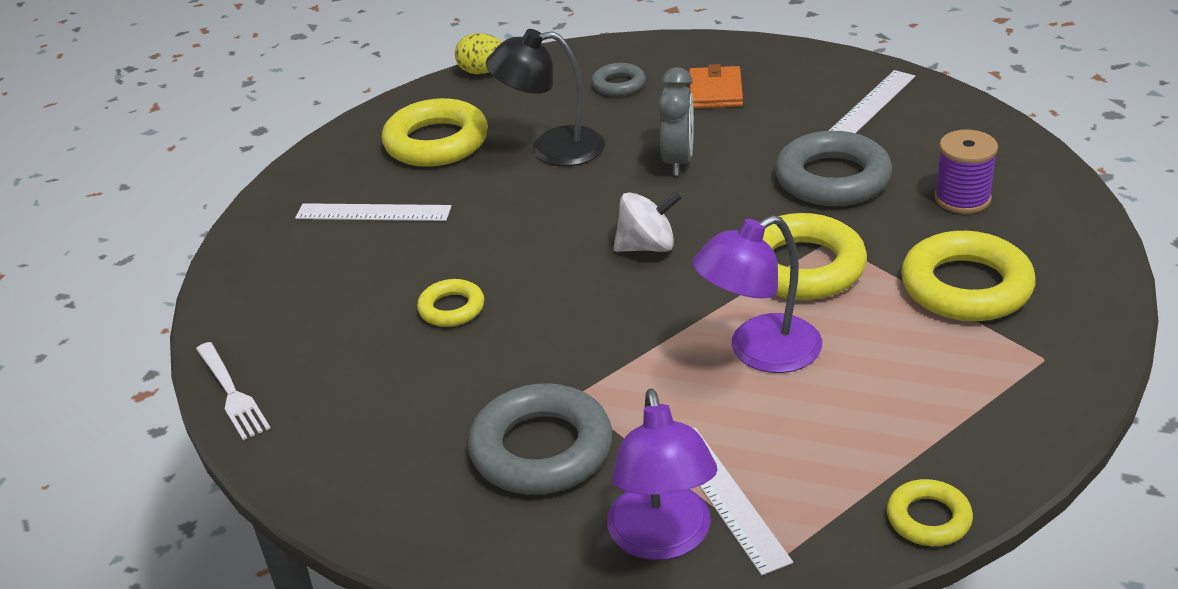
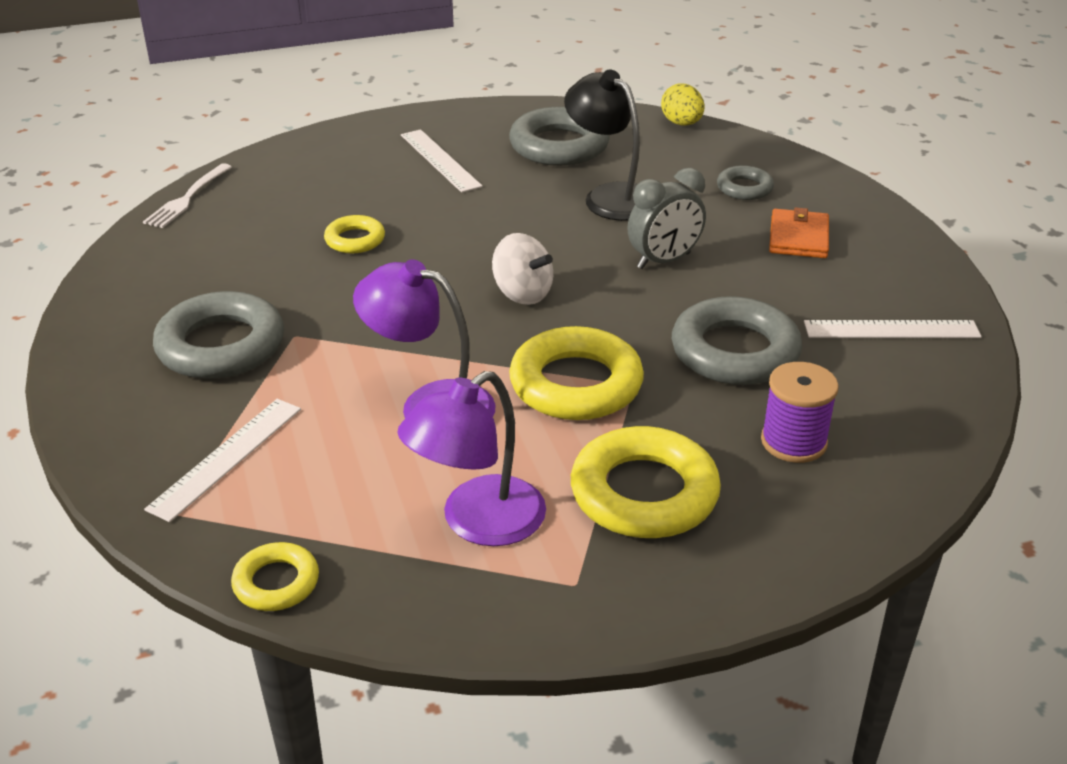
camera: 50 degrees right, 0 degrees up
(436, 142) = (559, 146): yellow ring -> grey ring
(663, 539) = (156, 444): purple lamp -> purple lamp (477, 522)
(715, 91) = (798, 237): orange wallet -> orange wallet turned 45 degrees counterclockwise

